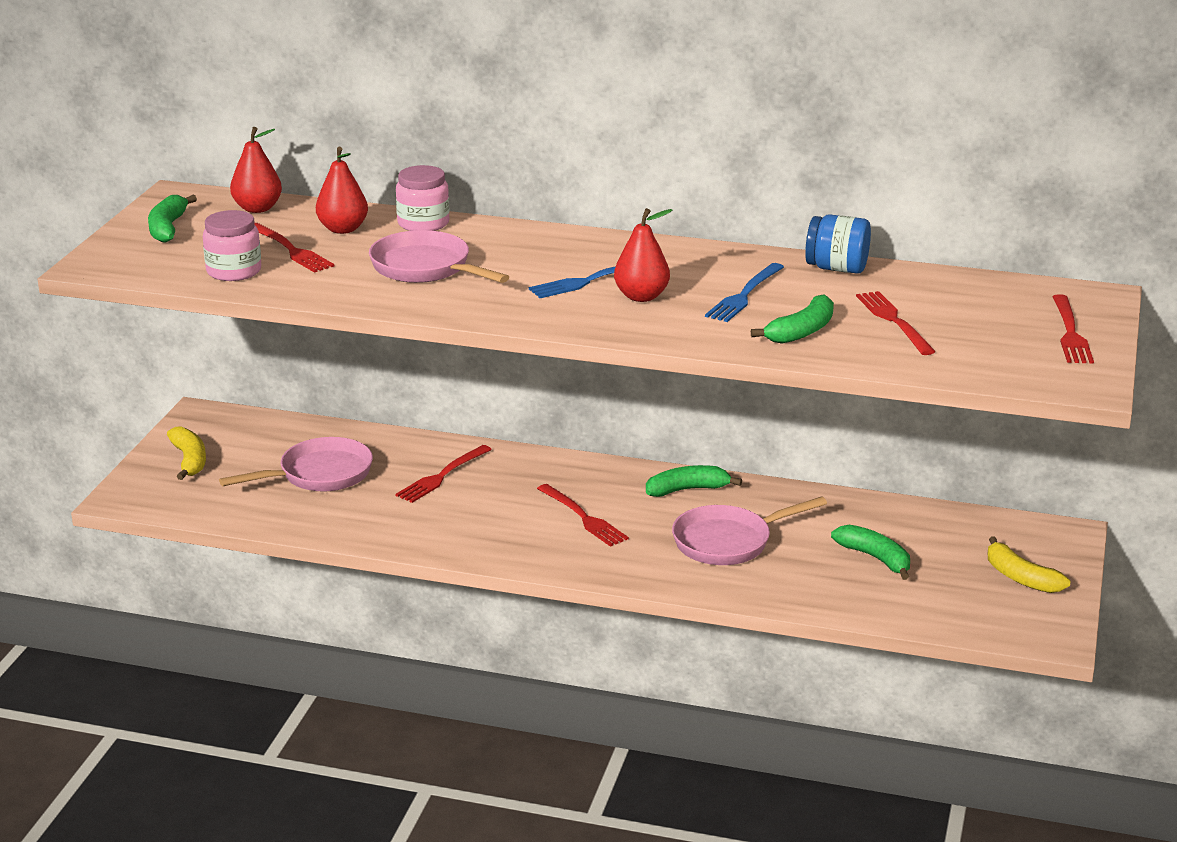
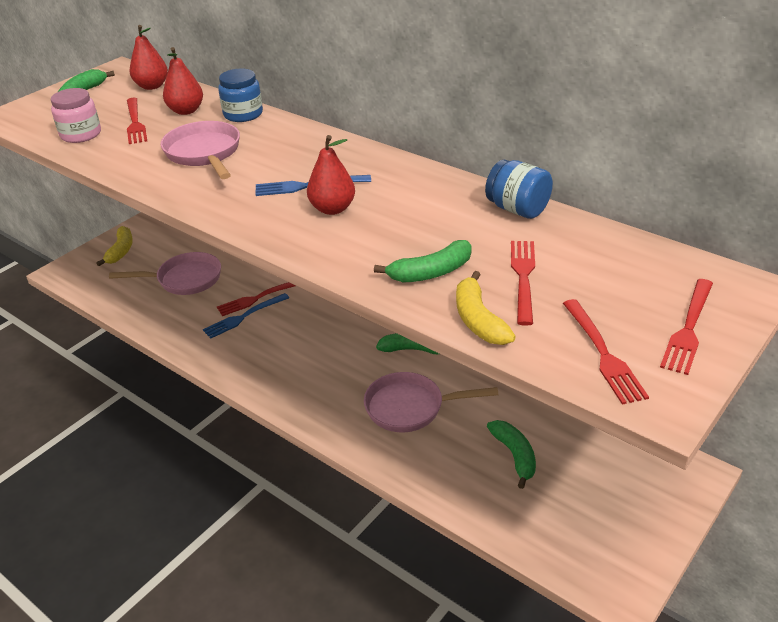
camera: 25 degrees right, 10 degrees up
(423, 223) = (243, 114): pink jar -> blue jar
(584, 518) = (323, 357): red fork -> red fork (603, 354)
(744, 295) = (415, 223): blue fork -> blue fork (243, 317)
(1020, 577) = (627, 512): yellow banana -> yellow banana (478, 320)

